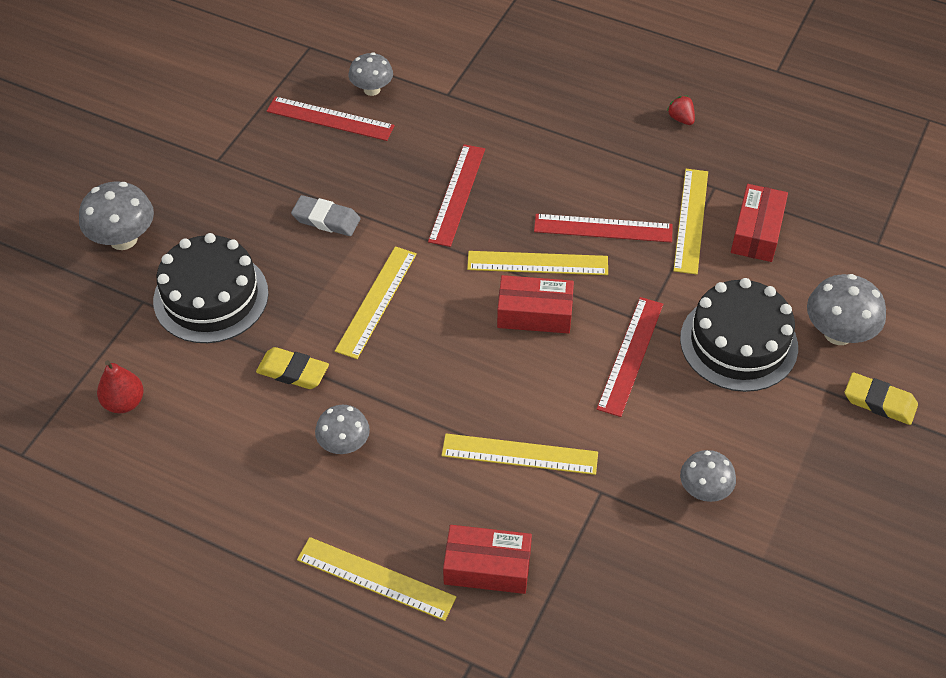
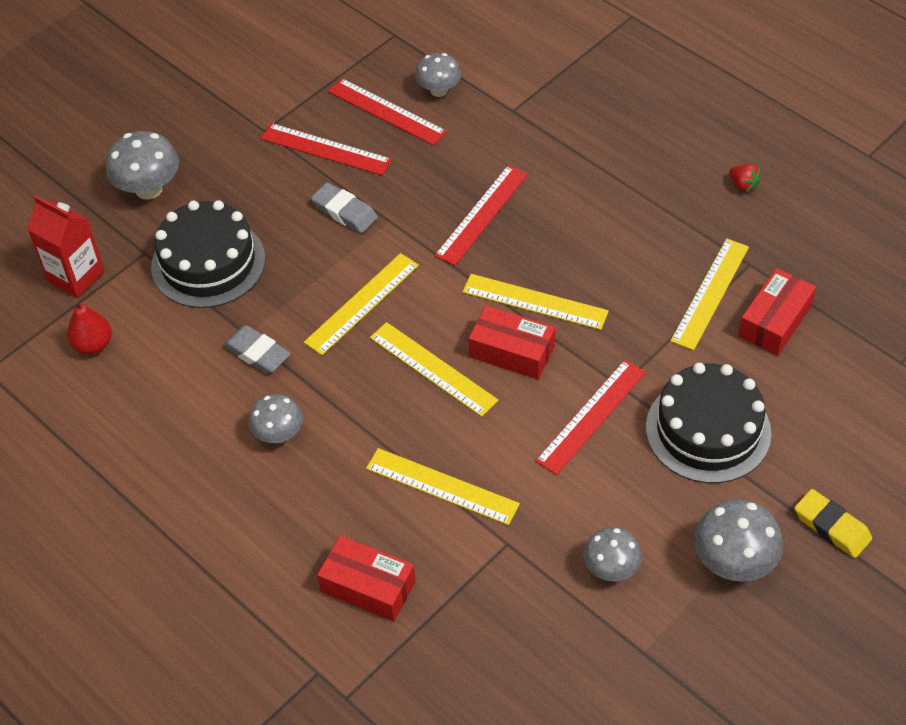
camera: 20 degrees right, 0 degrees up
(80, 340) = (76, 276): none -> red carton
(293, 371) = (257, 353): yellow eraser -> grey eraser
(376, 578) = (259, 569): yellow ruler -> yellow ruler (433, 368)
(603, 228) = (615, 281): red ruler -> red ruler (325, 149)
(681, 119) = (743, 185): red strawberry -> red strawberry turned 150 degrees clockwise
(838, 333) = (817, 445): grey mushroom -> grey mushroom (733, 562)

